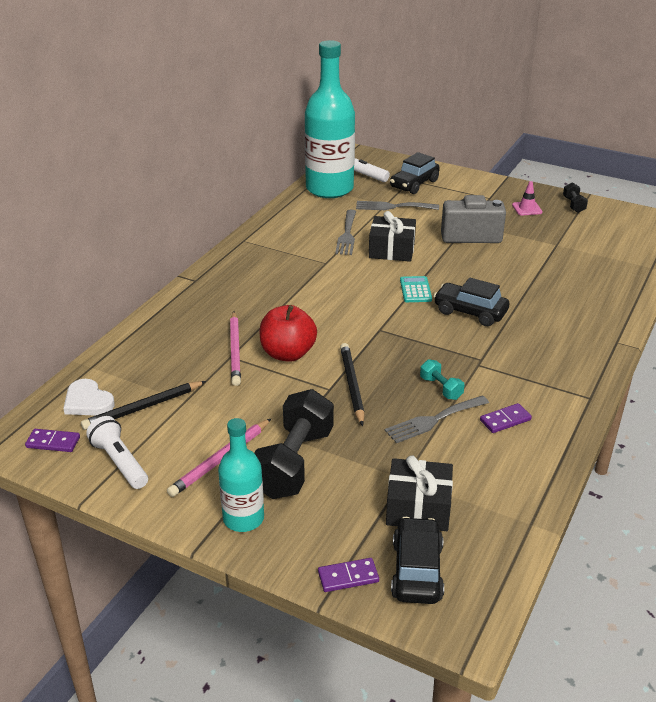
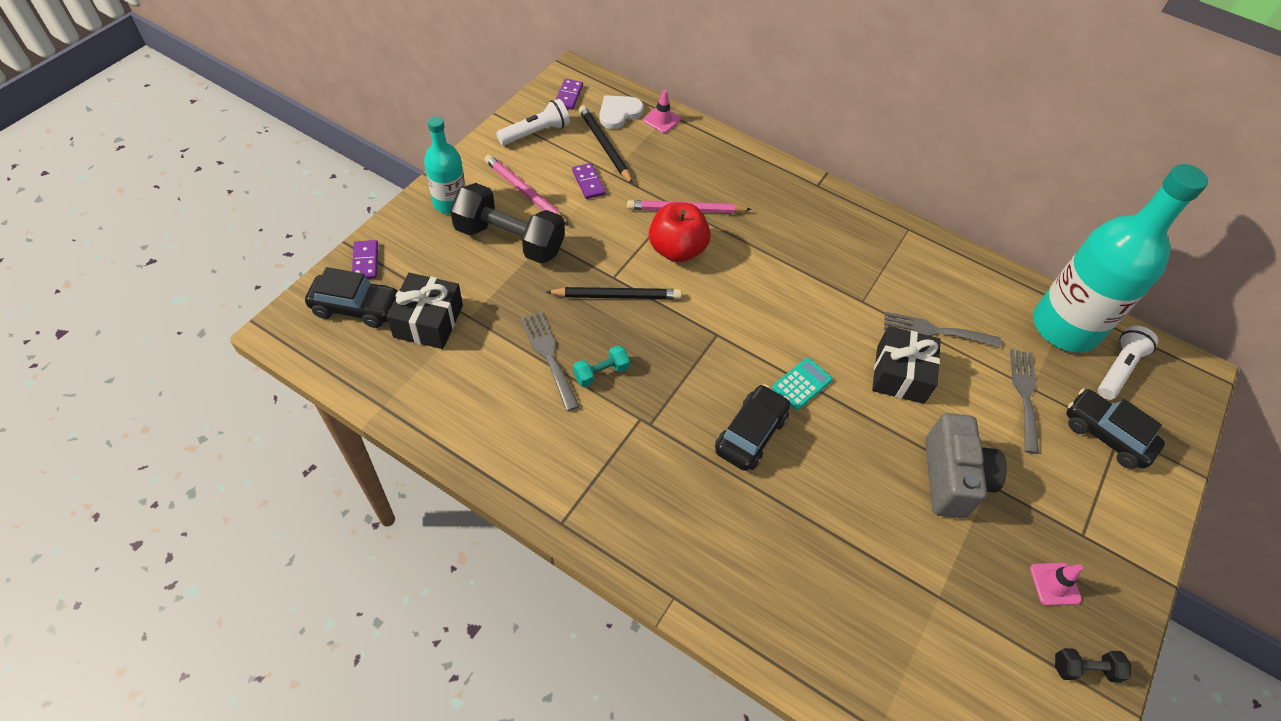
camera: 90 degrees right, 20 degrees up
(101, 371) = (662, 120): none -> pink traffic cone
(415, 290) = (802, 384): turquoise calculator -> turquoise calculator turned 45 degrees counterclockwise
(505, 420) = (537, 422): purple domino -> purple domino (588, 182)

